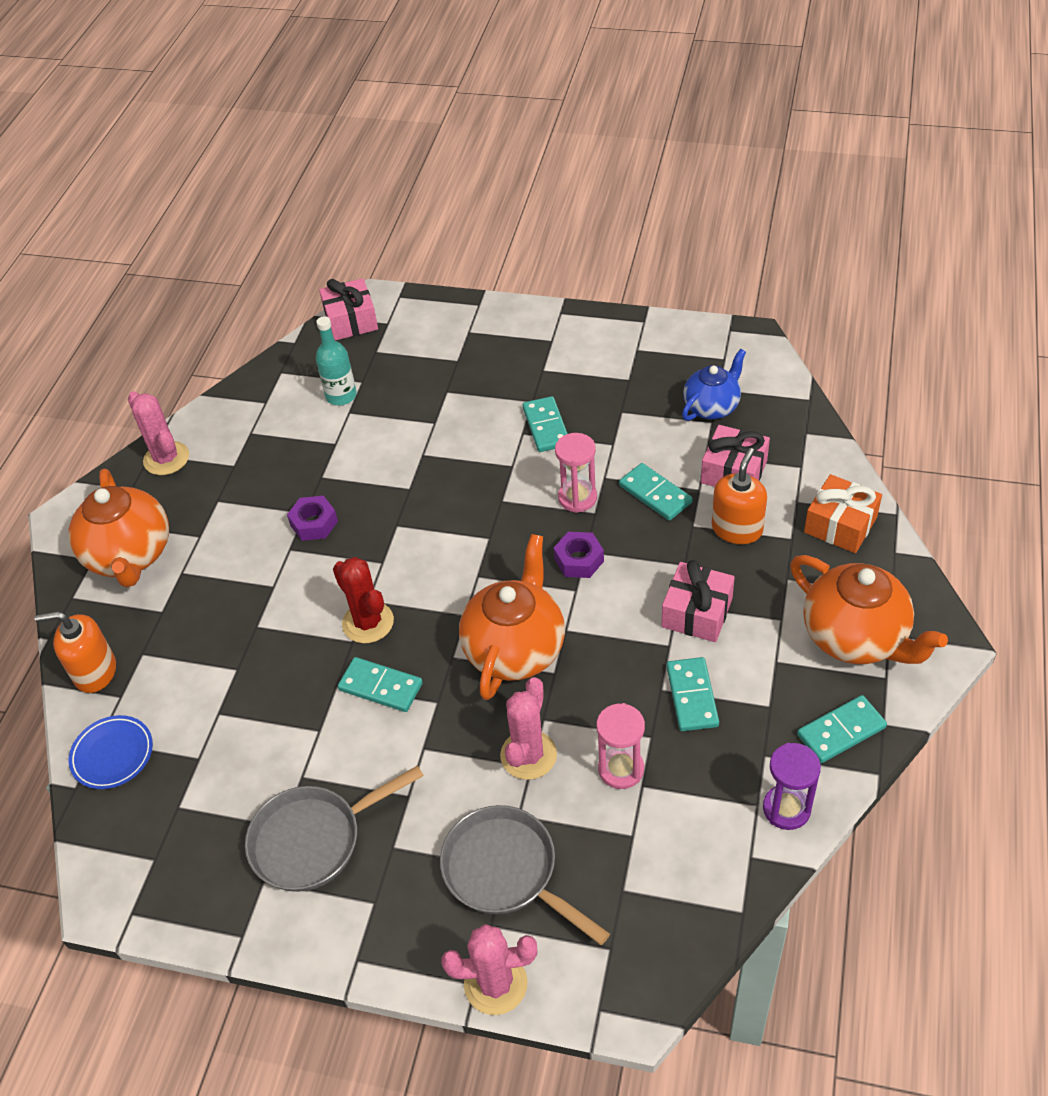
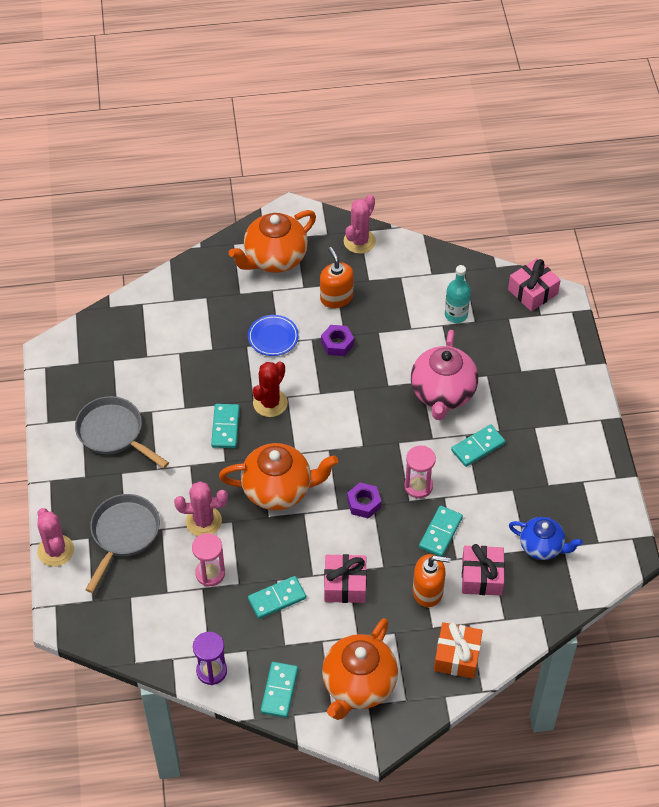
camera: 65 degrees right, 5 degrees up
(95, 672) = (186, 280): orange soap dispenser -> orange soap dispenser (336, 297)
(112, 755) = (135, 314): blue plate -> blue plate (273, 337)
(451, 439) = (442, 394): none -> pink teapot
(841, 731) = (279, 691): turquoise domino -> turquoise domino turned 60 degrees clockwise

